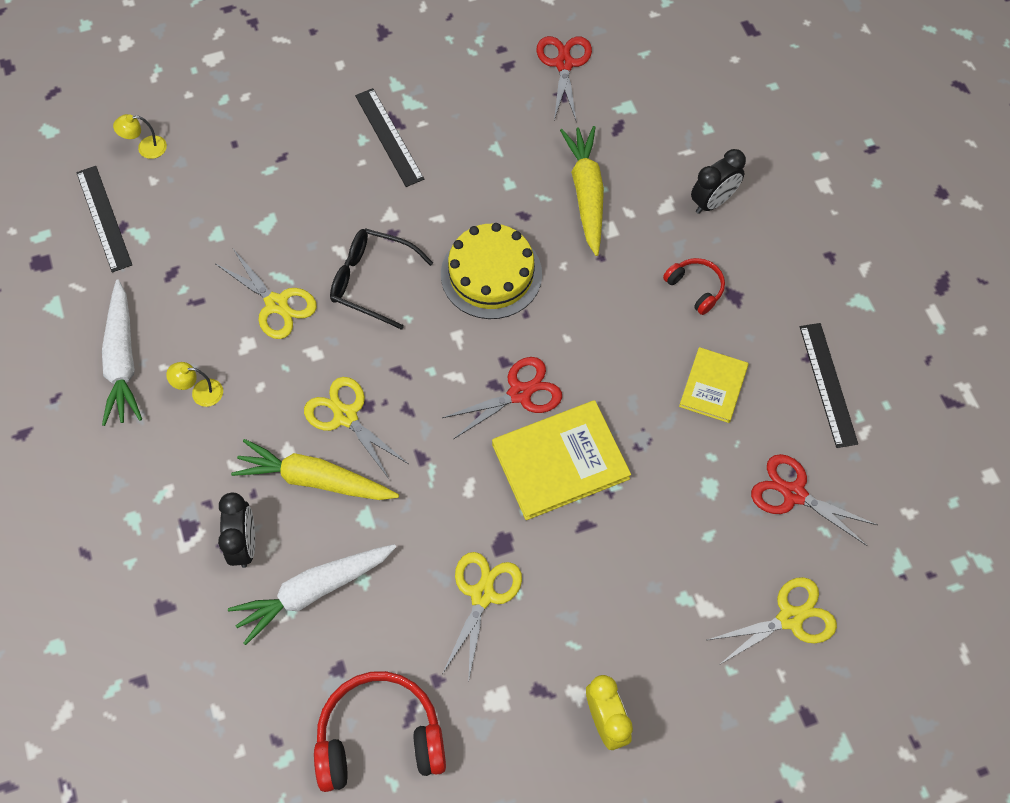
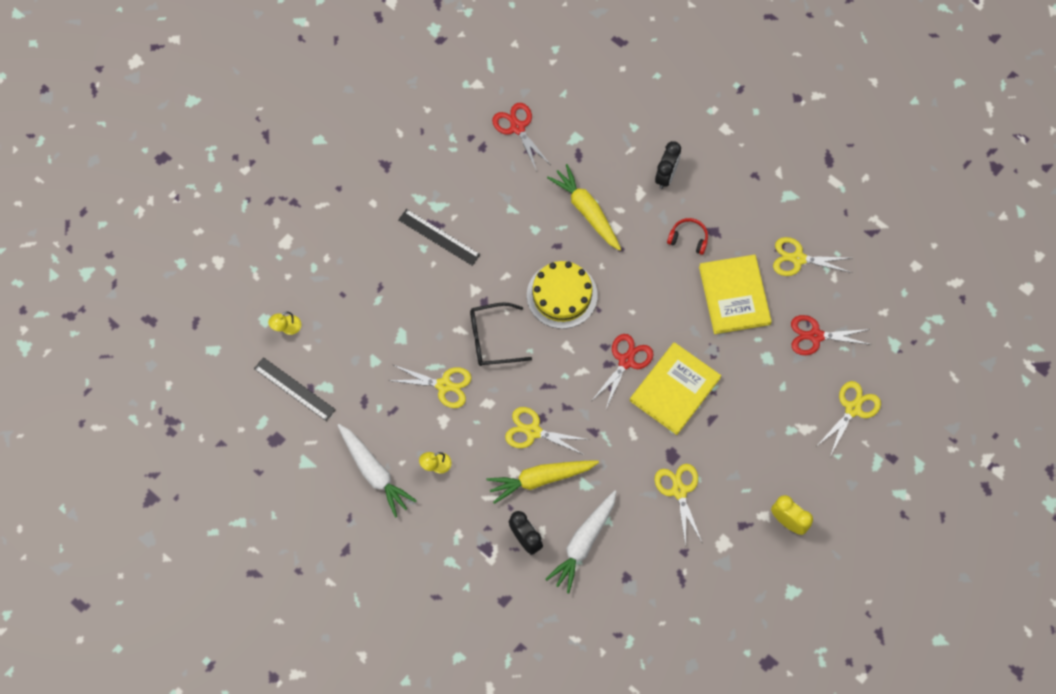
camera: 30 degrees left, 5 degrees up
(380, 737) = (673, 600): red headphones -> none
(713, 386) = (734, 295): yellow book -> yellow book, size x1.65
(827, 384) = (798, 259): black ruler -> yellow scissors

